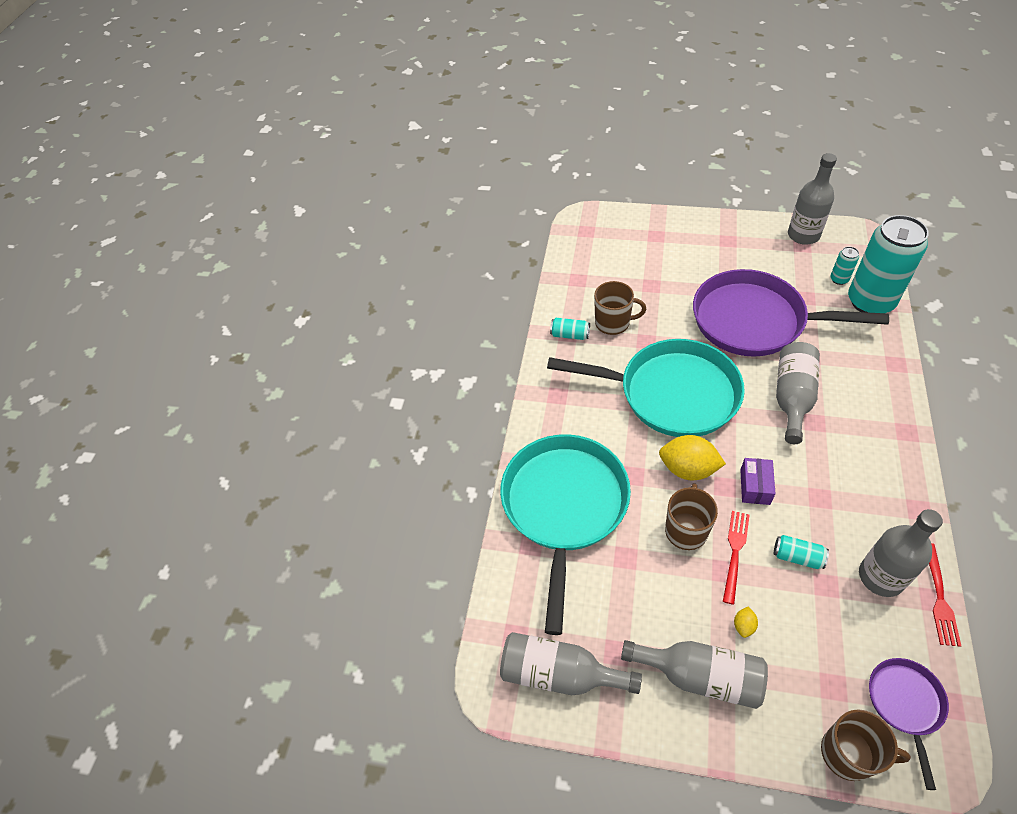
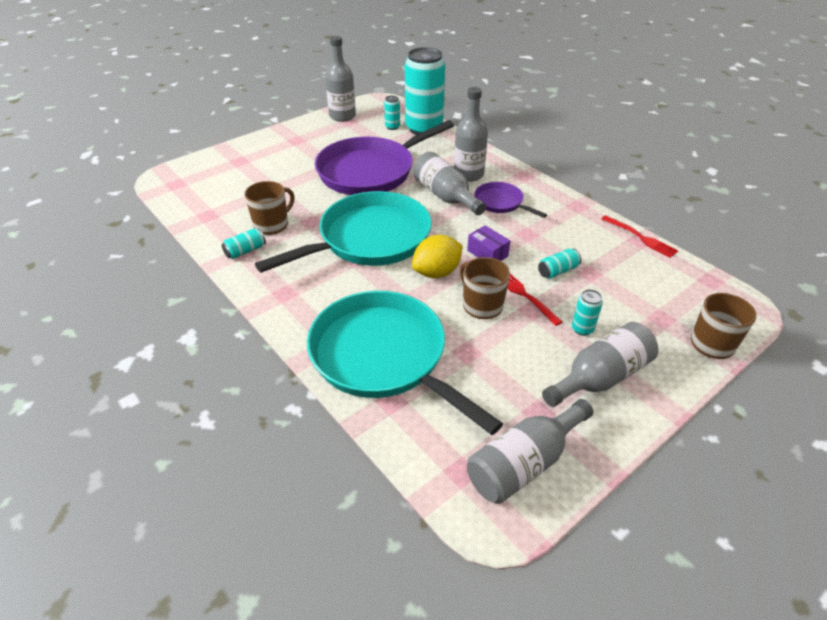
camera: 55 degrees left, 10 degrees down
(743, 626) = (582, 329): yellow lemon -> turquoise can
(881, 577) = (606, 248): grey bottle -> grey bottle (468, 174)
(905, 704) = (697, 297): purple pan -> purple pan (501, 203)

